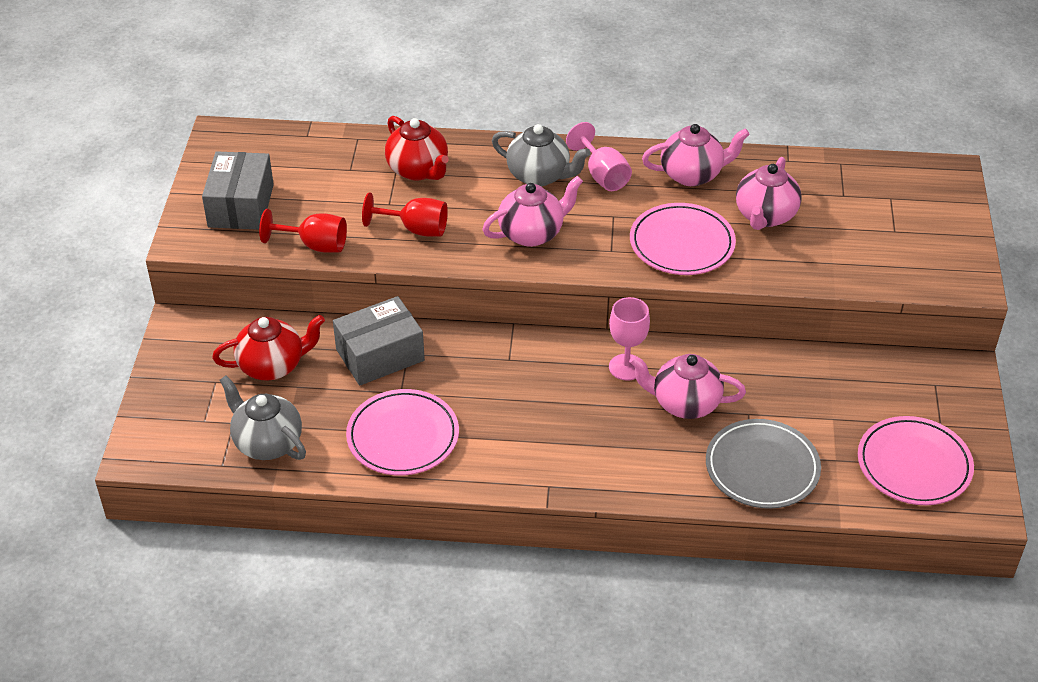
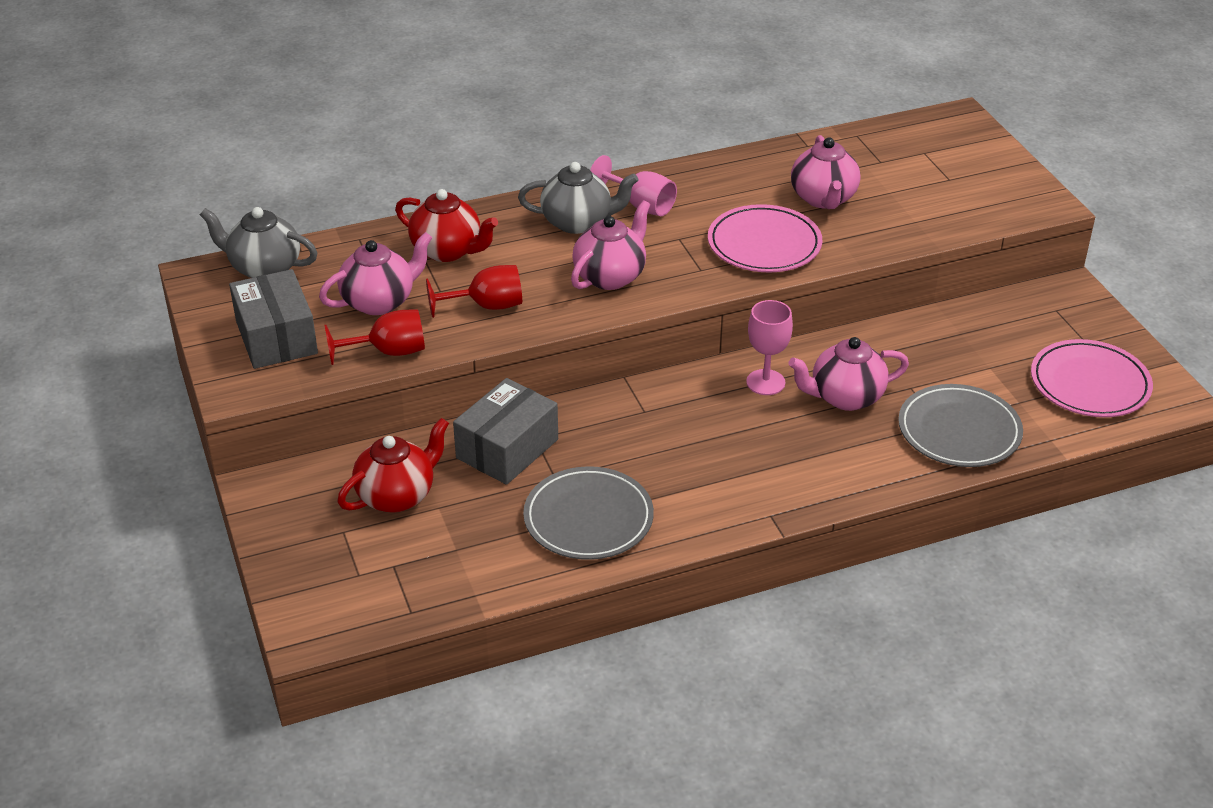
camera: 25 degrees left, 5 degrees down
(267, 443) = (446, 573): grey teapot -> grey teapot (264, 268)
(403, 436) = (588, 518): pink plate -> grey plate
(692, 174) = (727, 181): pink teapot -> pink teapot (379, 301)

